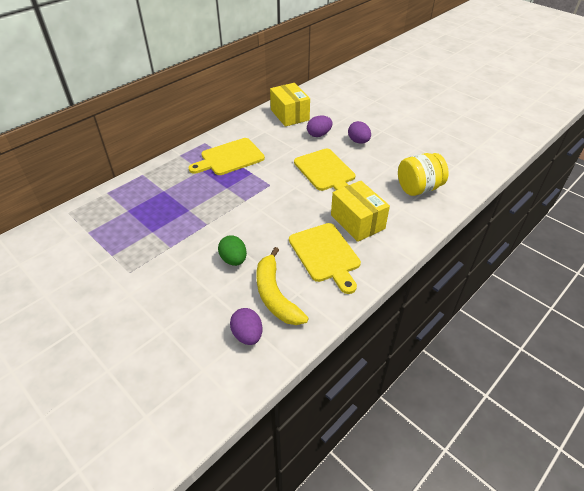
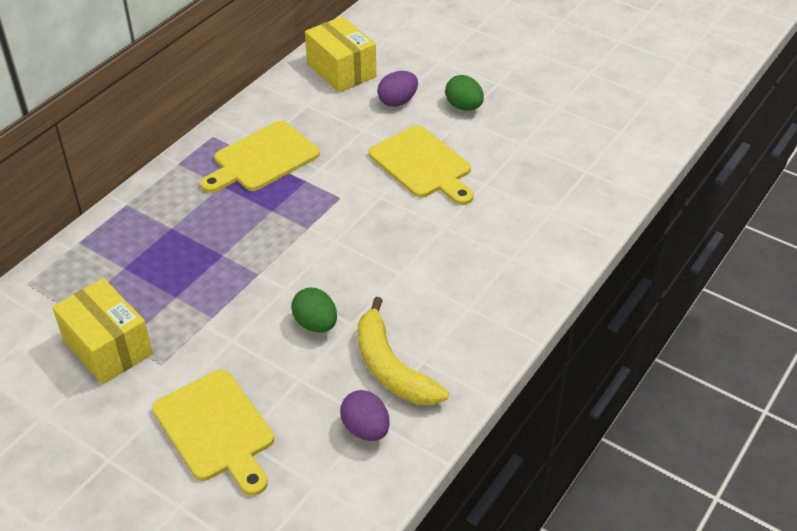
camera: 10 degrees left, 0 degrees up
(325, 255) = (451, 298): yellow cutting board -> yellow cutting board (216, 429)
(357, 222) = (488, 241): yellow box -> yellow box (108, 347)
(358, 141) = (464, 107): purple egg -> green egg
(418, 188) = (570, 176): yellow jar -> none

